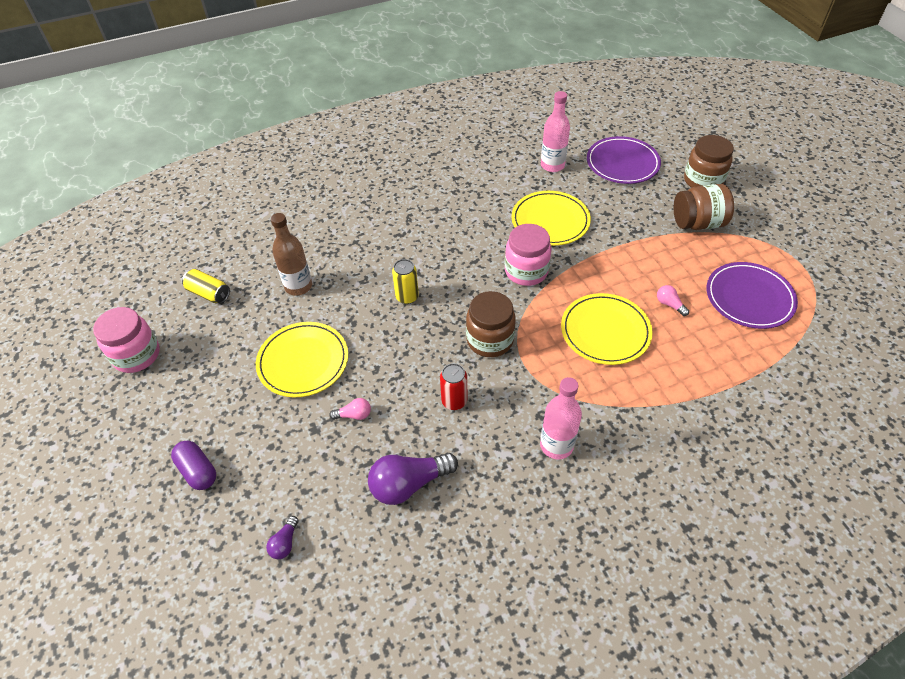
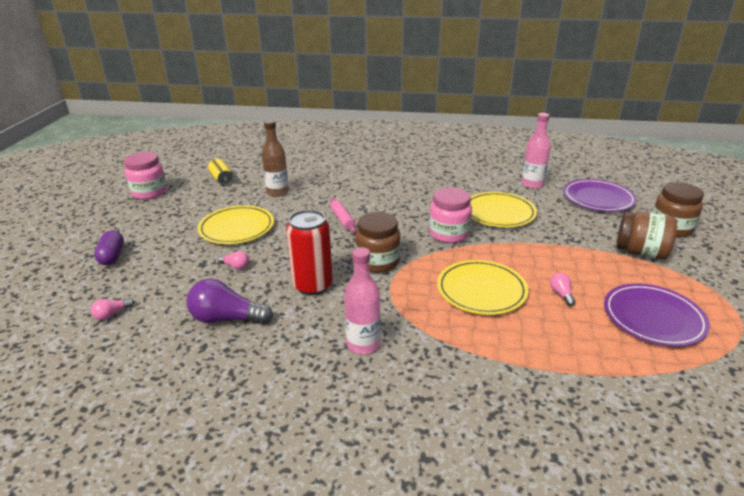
camera: 30 degrees right, 20 degrees down
(285, 543) = (112, 314): purple light bulb -> pink light bulb
(407, 297) = (342, 219): yellow can -> pink rolling pin
(454, 401) = (312, 285): red can -> red can, size x1.69

